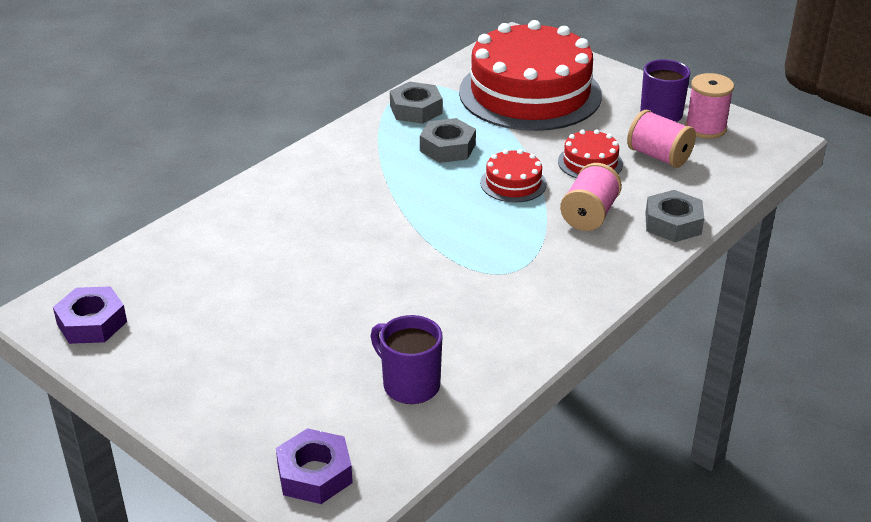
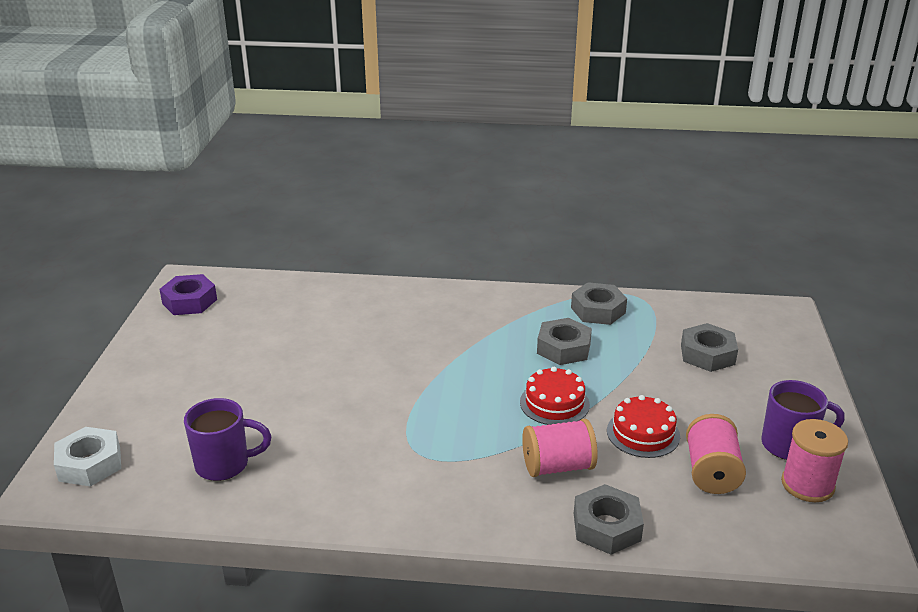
camera: 55 degrees right, 5 degrees down
(315, 474) = (90, 464): purple nut -> white nut
(409, 385) = (225, 465): purple mug -> purple mug turned 75 degrees clockwise
(530, 93) = (707, 354): red cake -> grey nut

